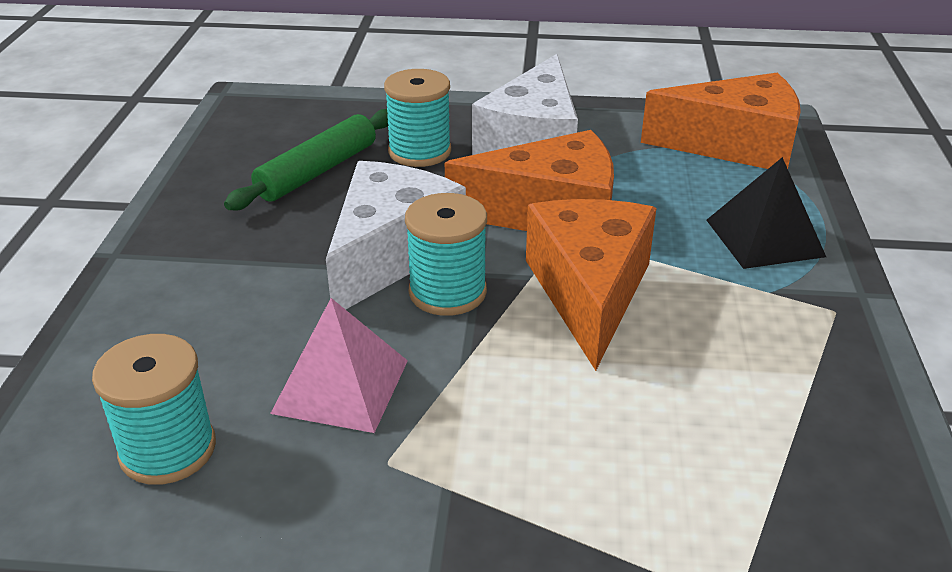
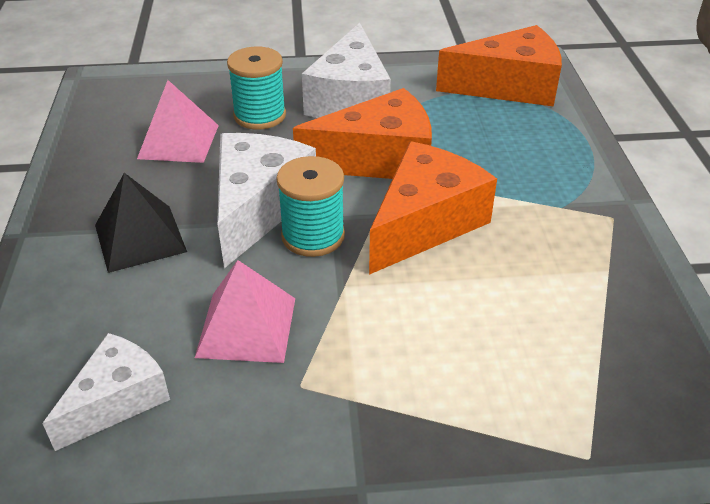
camera: 10 degrees left, 5 degrees up
(168, 450) = (117, 400): turquoise spool -> white cheese
(318, 171) = (179, 141): green rolling pin -> pink pyramid
(589, 292) = (425, 223): orange cheese -> orange cheese turned 45 degrees clockwise
(764, 238) = (548, 163): black pyramid -> black pyramid (140, 238)

